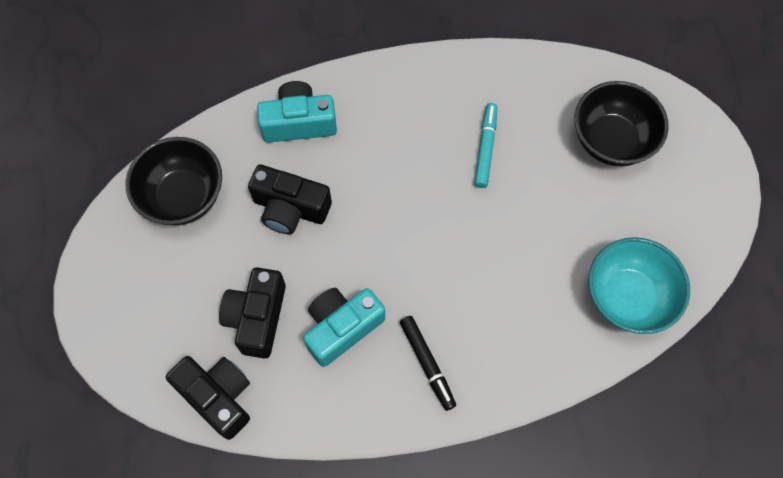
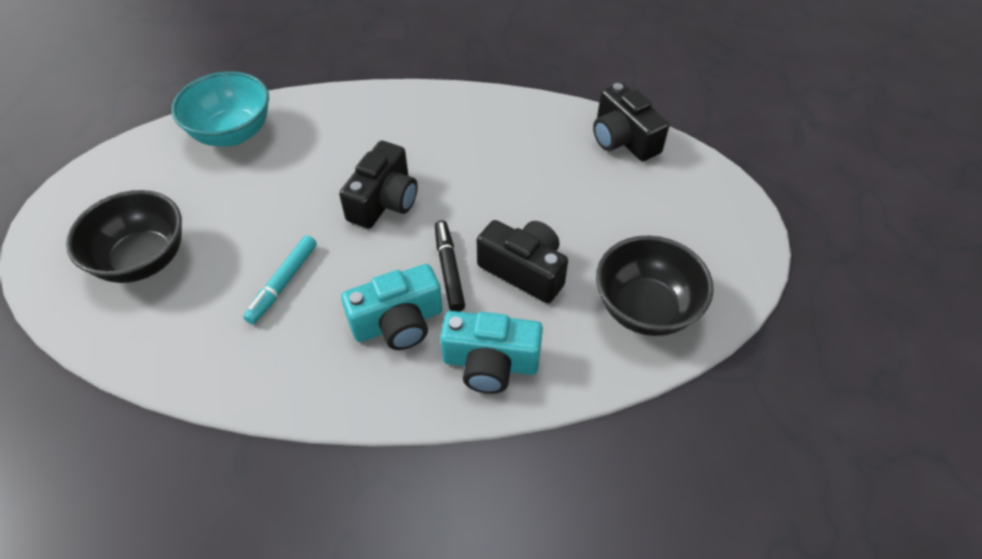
camera: 165 degrees left, 15 degrees down
(257, 317) = (578, 185): black camera -> black camera (384, 201)
(342, 328) = (499, 162): turquoise camera -> turquoise camera (398, 322)
(427, 364) = (432, 125): black marker -> black marker (449, 269)

